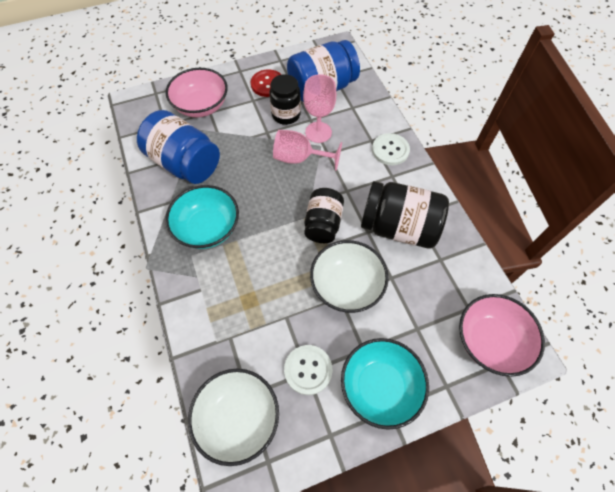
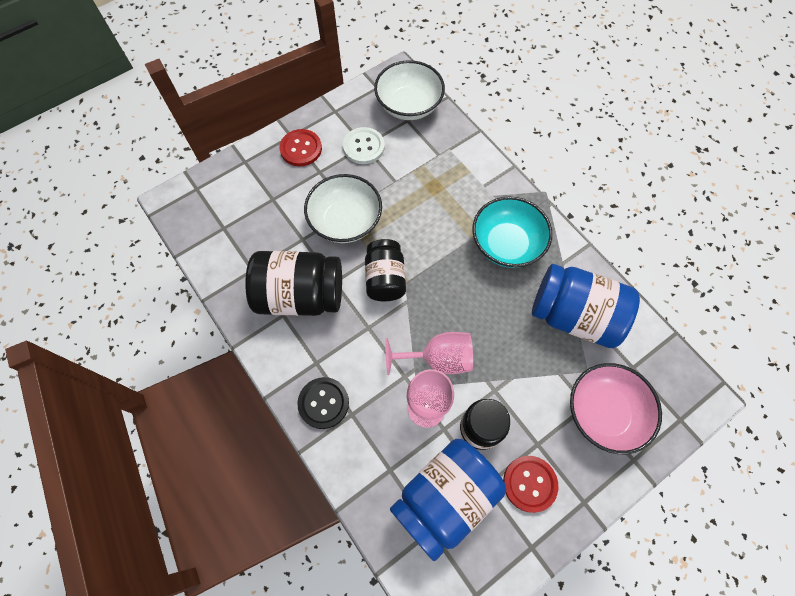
camera: 165 degrees right, 5 degrees up
(380, 386) = (301, 149): turquoise bowl -> red button
(390, 150) = (323, 403): white button -> black button
(490, 341) = (204, 204): pink bowl -> none

